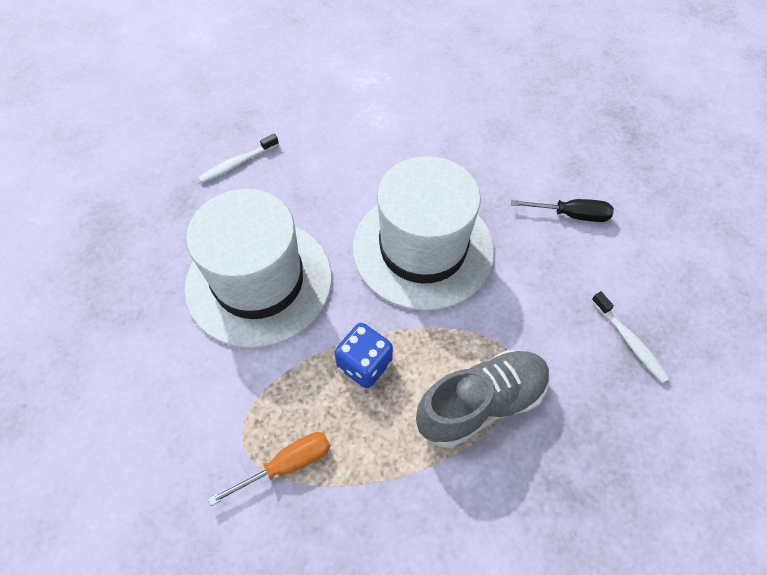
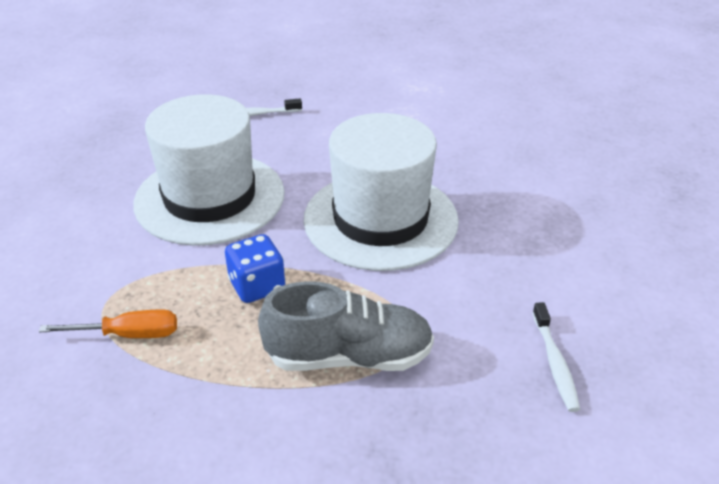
camera: 25 degrees right, 20 degrees down
(571, 215) = (560, 239): black screwdriver -> none

